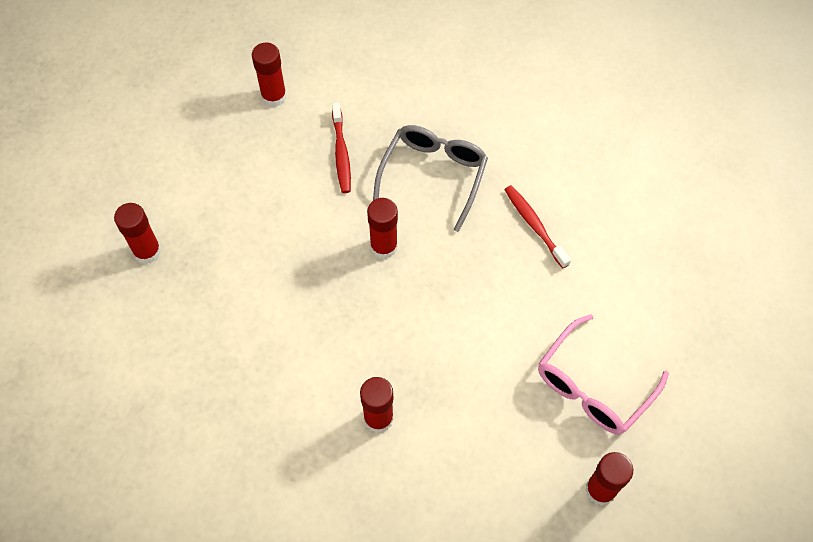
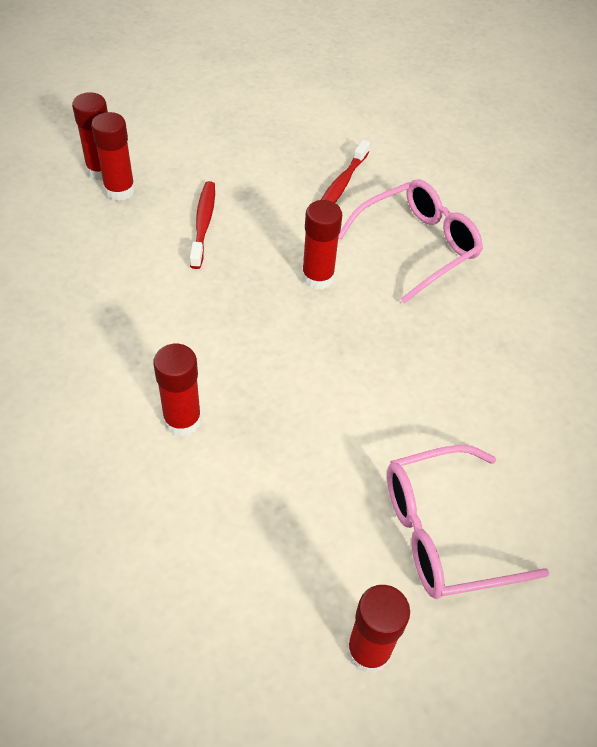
camera: 30 degrees right, 10 degrees down
(274, 96) = (316, 116): red glue stick -> red glue stick (119, 190)
(433, 175) = (417, 246): grey glasses -> pink glasses
(534, 226) = (492, 342): red toothbrush -> red toothbrush (203, 224)

